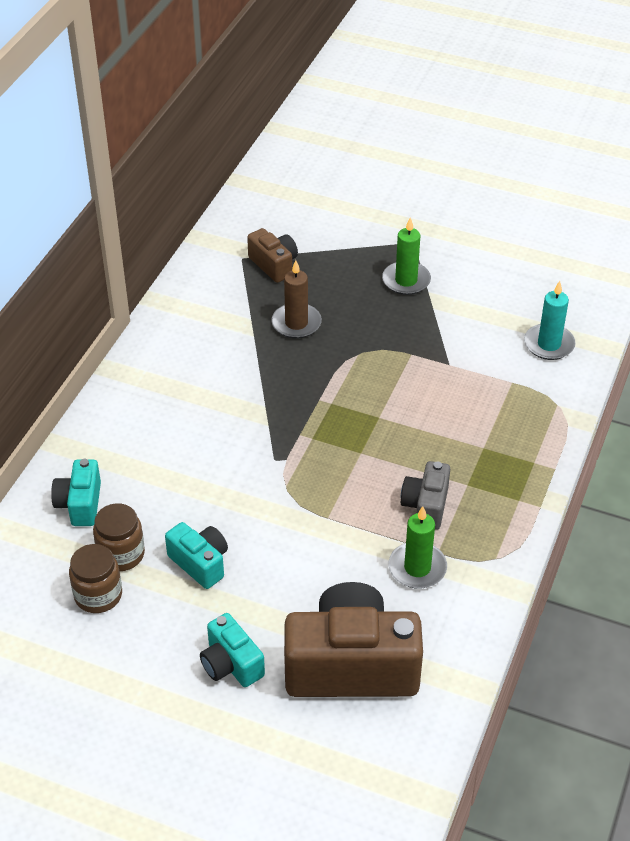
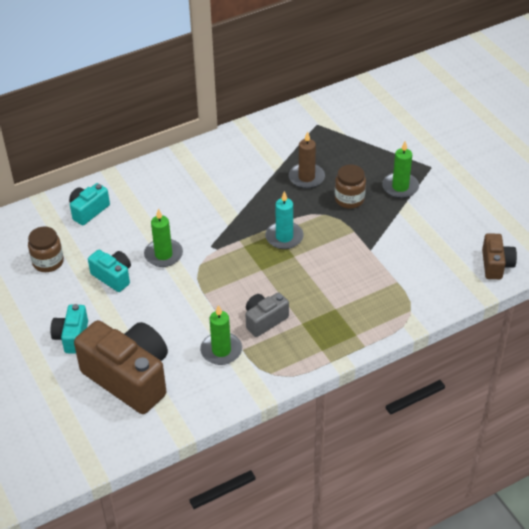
camera: 40 degrees right, 0 degrees up
(121, 554) = (80, 248): brown jar -> brown jar (349, 199)
(200, 563) = (113, 277): turquoise camera -> turquoise camera turned 45 degrees counterclockwise
(231, 501) = (163, 255): none -> green candle
(274, 265) = (331, 137): brown camera -> brown camera (496, 265)
(549, 344) = (447, 273): turquoise candle -> turquoise candle (284, 237)

